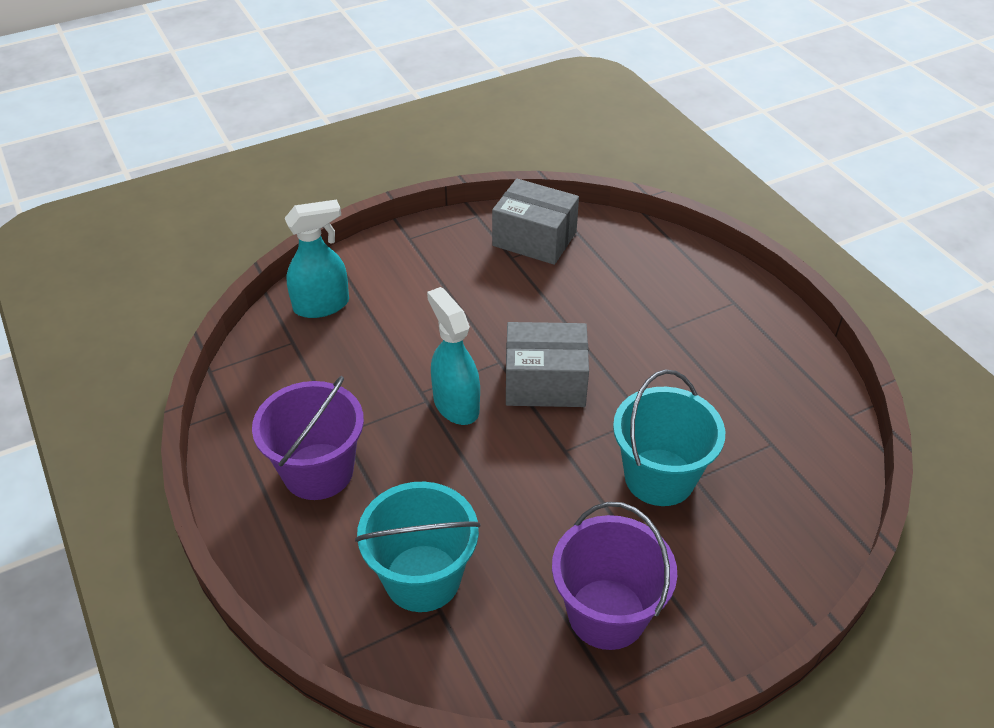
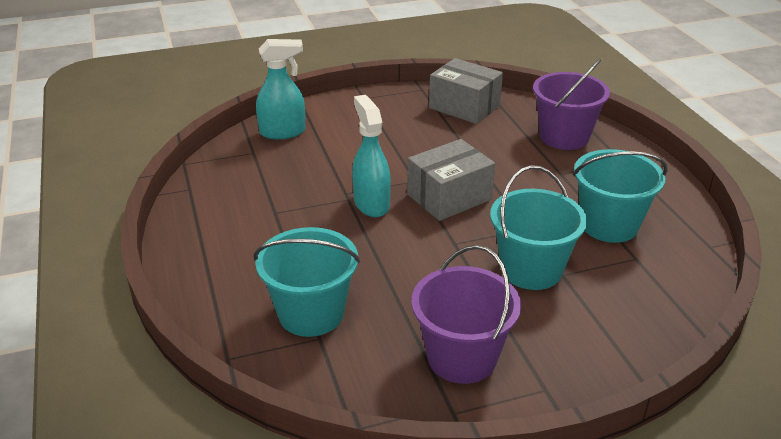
camera: 10 degrees right, 10 degrees down
(318, 471) = (247, 234): purple bucket -> purple bucket (564, 137)
(545, 382) = (449, 197): grey box -> grey box turned 45 degrees counterclockwise
(734, 400) = (609, 225): none -> turquoise bucket

